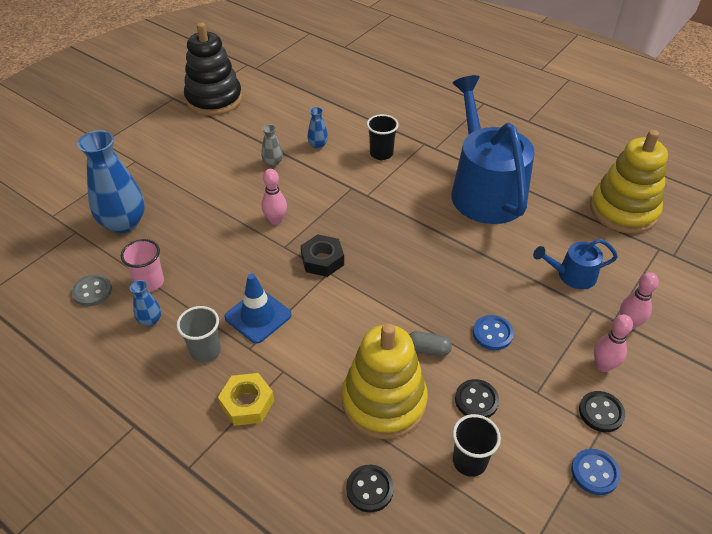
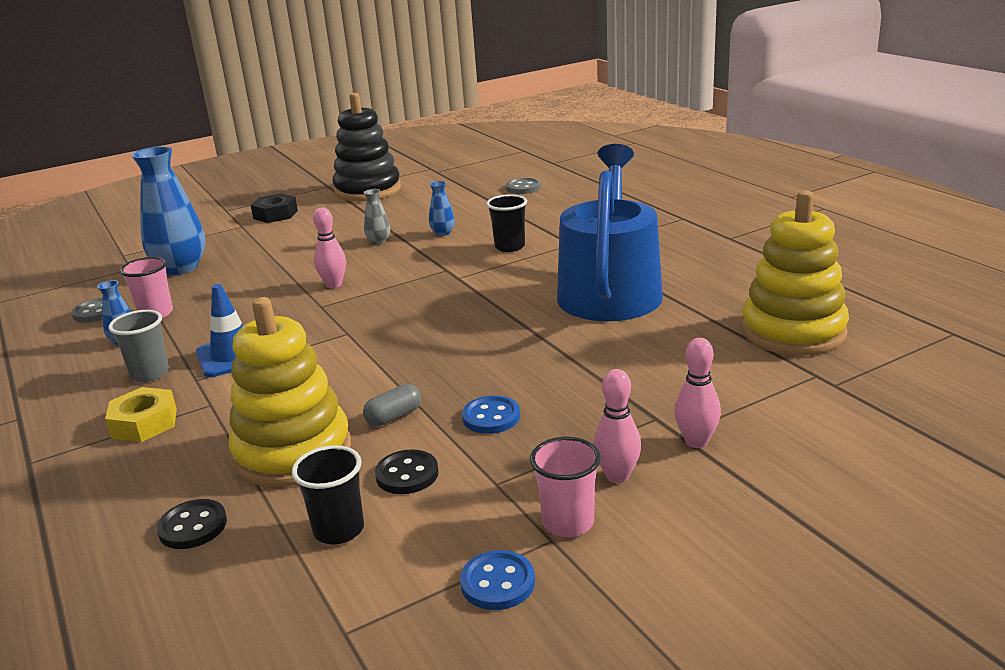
camera: 25 degrees right, 20 degrees down
(322, 260) = (351, 322): black nut -> black nut (275, 214)
(342, 81) = (523, 188): none -> grey button
(428, 349) = (394, 417): grey capsule -> grey capsule turned 75 degrees counterclockwise
(572, 275) = (657, 381): blue watering can -> none
(601, 412) = (568, 522): black button -> pink cup

